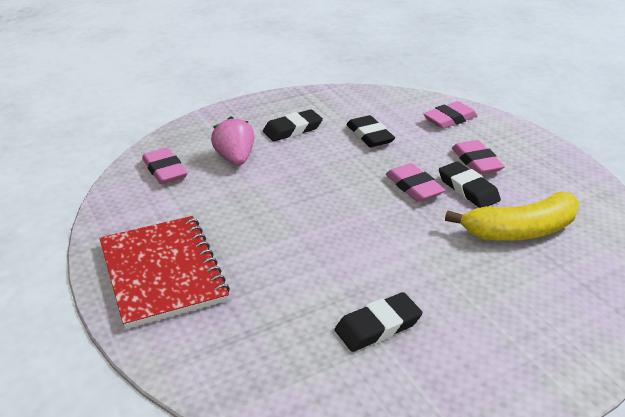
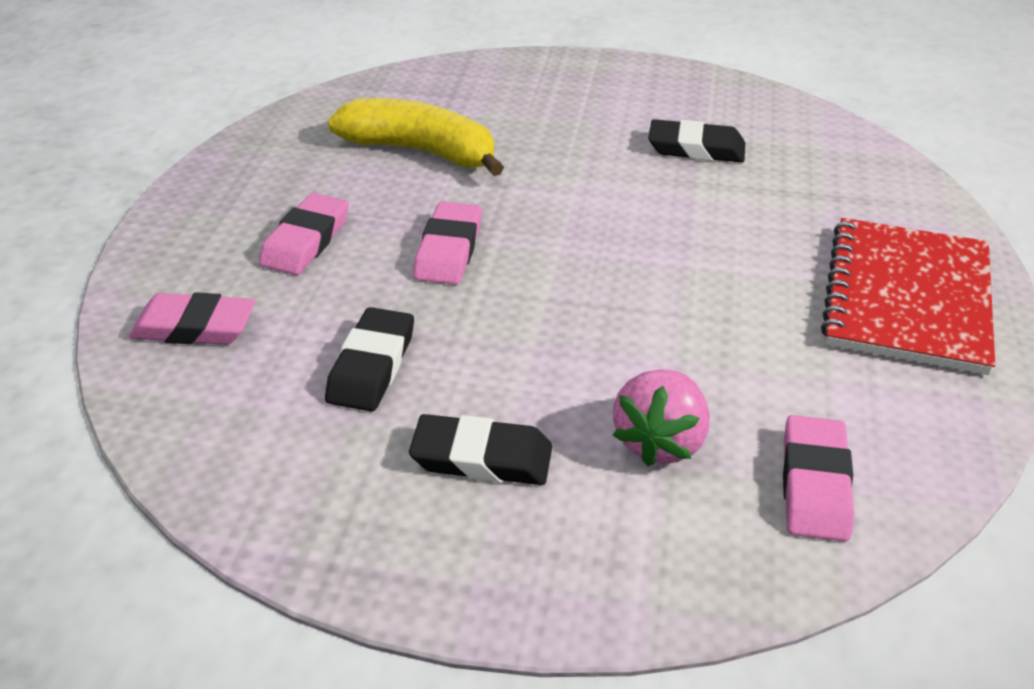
camera: 140 degrees left, 5 degrees up
(468, 189) = (388, 214): black eraser -> none

